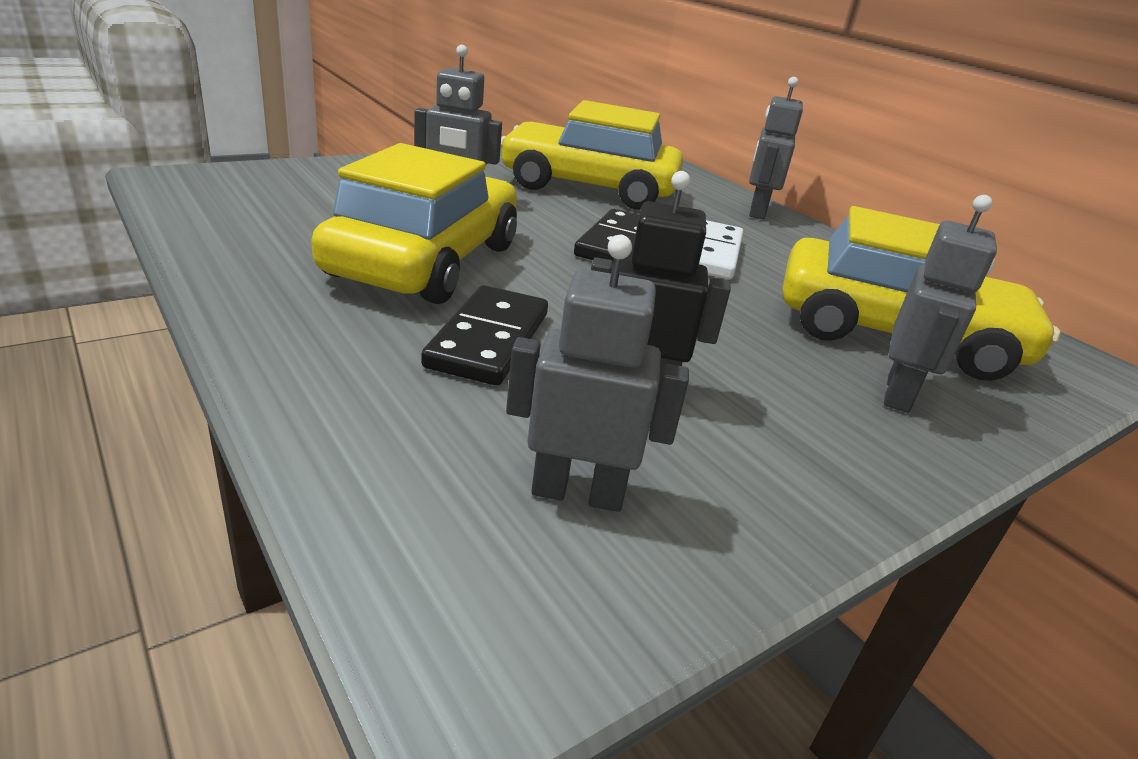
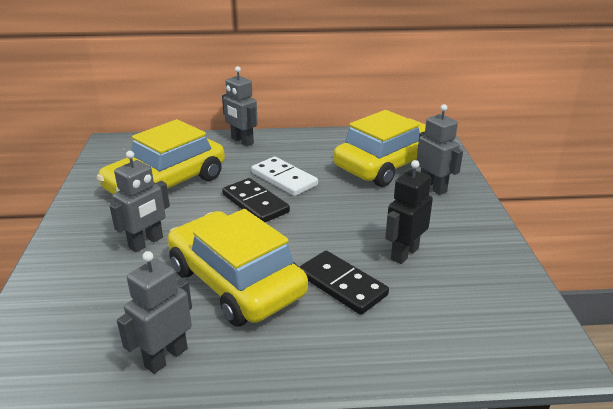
camera: 55 degrees left, 0 degrees up
(577, 493) = (472, 297): grey robot -> grey robot (166, 357)

